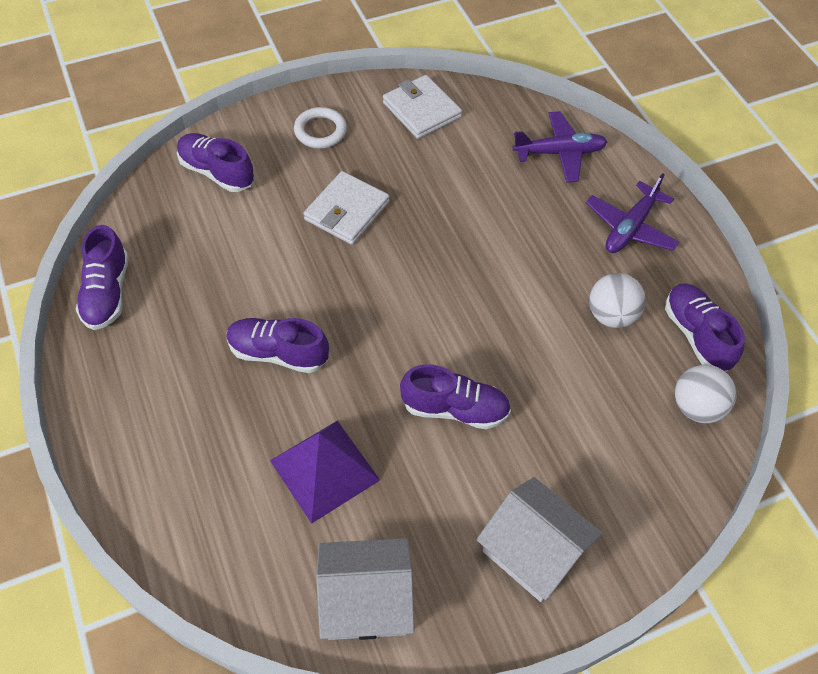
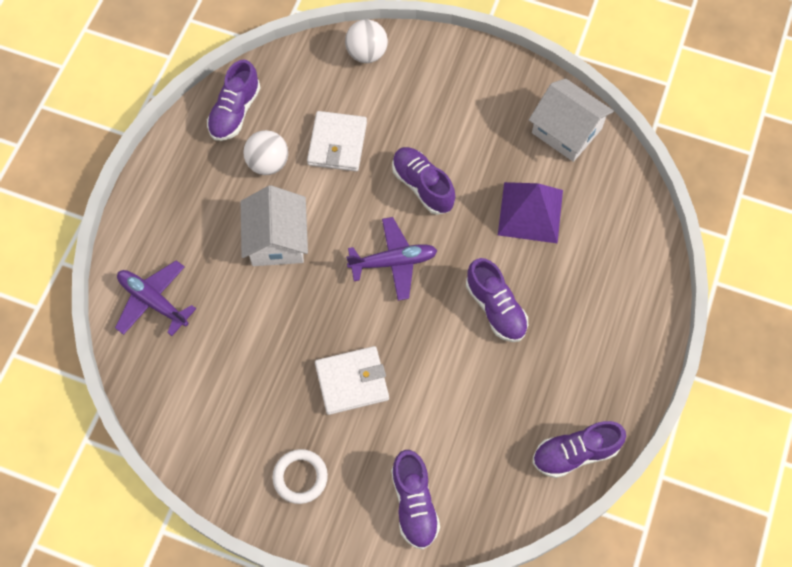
camera: 135 degrees left, 10 degrees up
(107, 293) = (575, 453): purple shoe -> purple shoe turned 150 degrees counterclockwise
(421, 110) = (204, 429): white wallet -> white wallet (337, 143)
(533, 551) = (458, 85): white house -> white house (277, 240)
(630, 227) = (182, 206): purple plane -> purple plane (393, 262)
(696, 407) = (288, 78): white ball -> white ball (366, 53)

